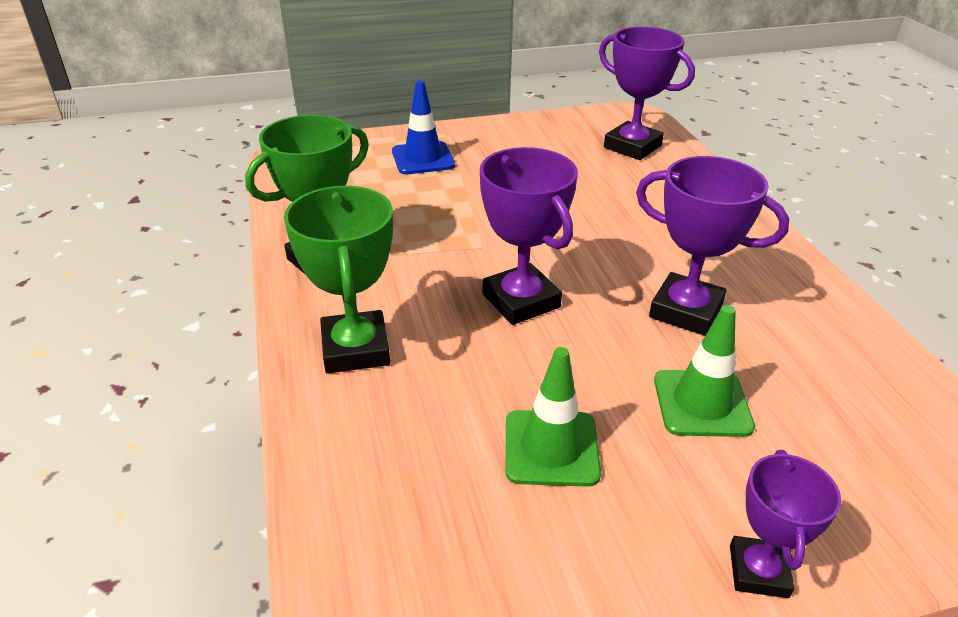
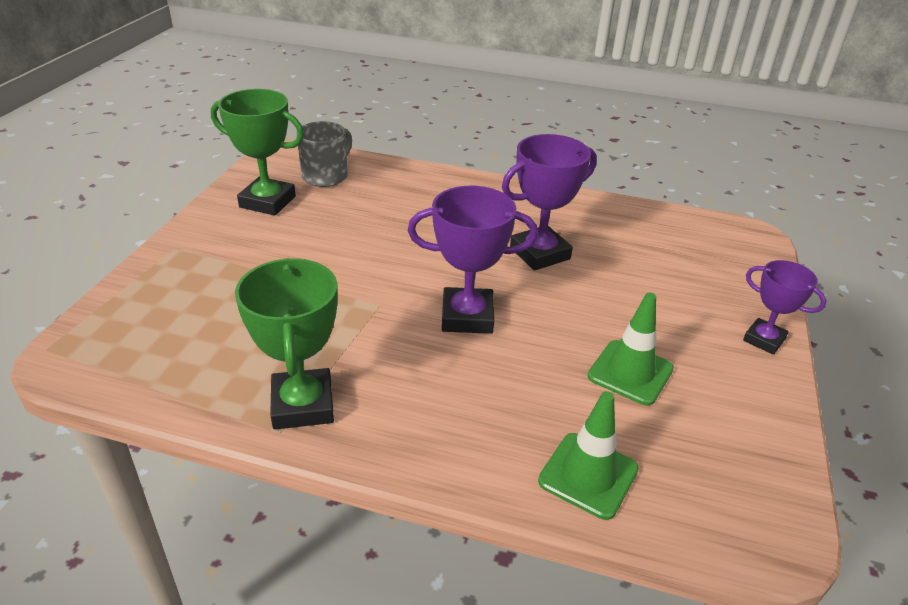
camera: 60 degrees left, 0 degrees up
(355, 349) = (451, 430): green trophy -> green trophy (267, 202)
(423, 158) = (202, 279): blue traffic cone -> none
(632, 147) = (326, 176): purple trophy -> grey mug
(702, 403) = (629, 292): green traffic cone -> green traffic cone (588, 475)

